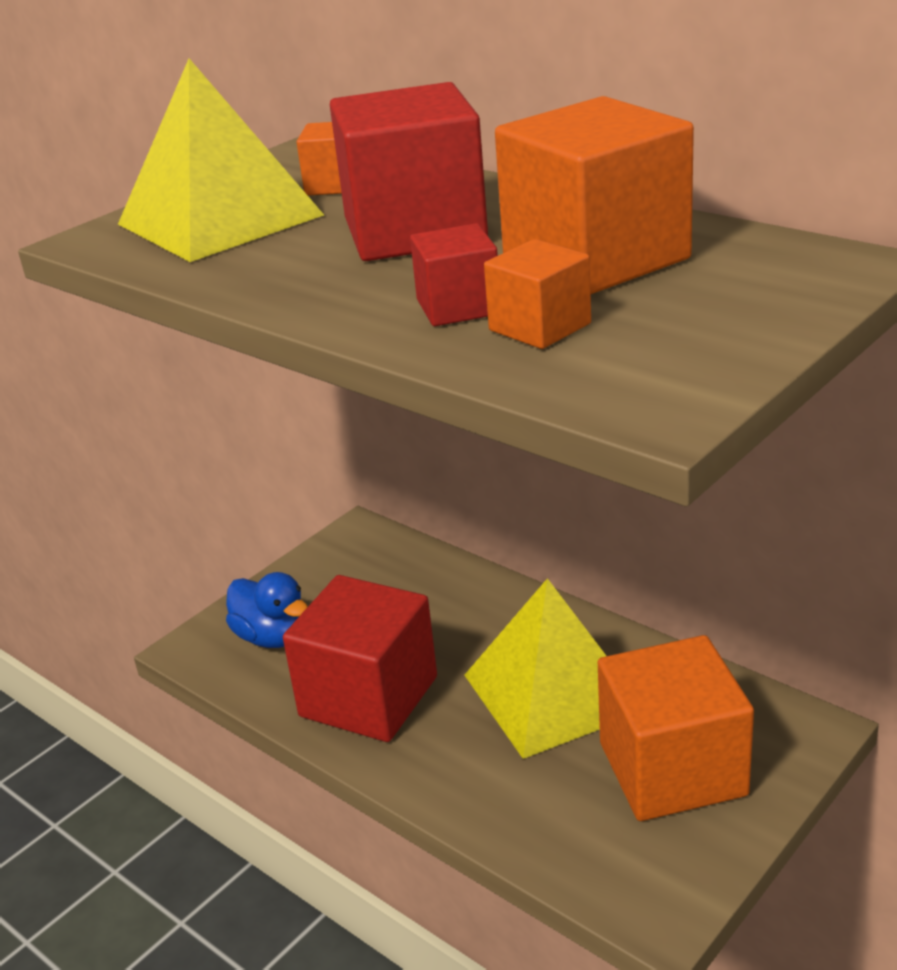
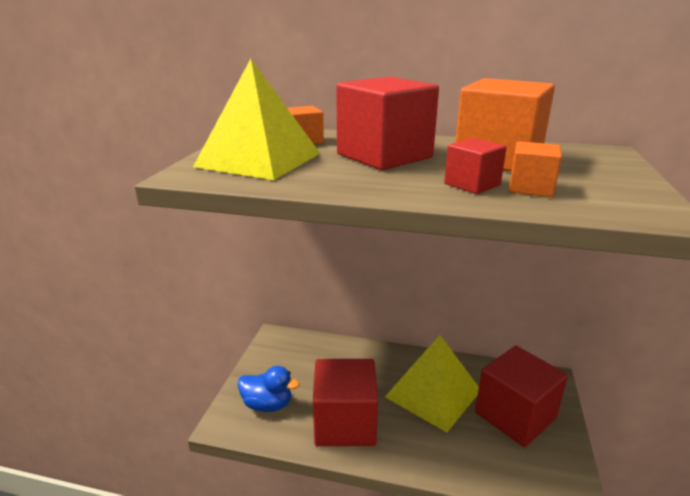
camera: 30 degrees left, 5 degrees down
(672, 769) = (515, 415): orange cube -> red cube

